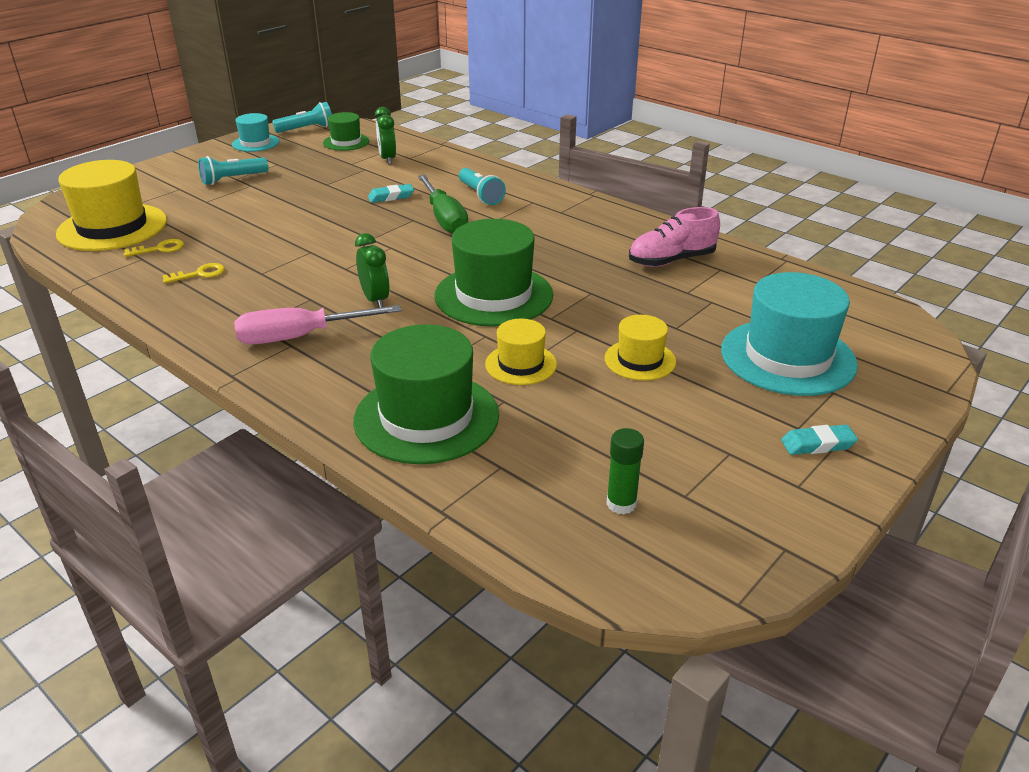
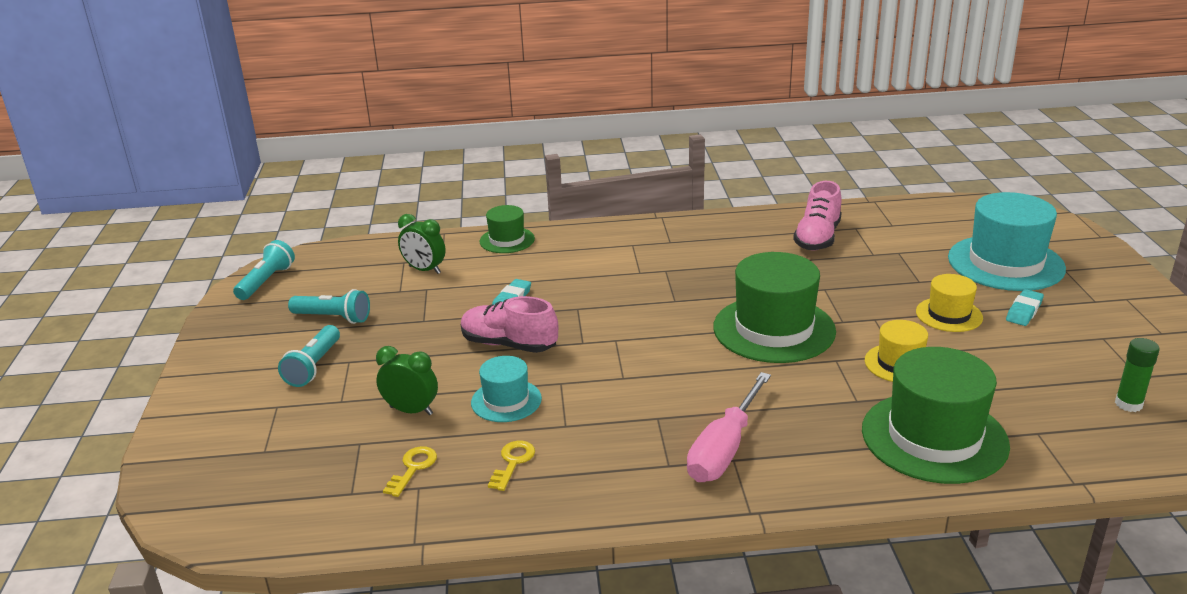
camera: 45 degrees left, 5 degrees down
(112, 227) = (303, 483): yellow hat -> none
(255, 143) = (244, 321): turquoise hat -> turquoise hat (506, 401)
(334, 218) = (509, 344): none -> pink shoe
(346, 142) = (343, 274): green hat -> green hat (507, 240)
(375, 299) = (705, 385): green clock -> green clock (411, 410)
(444, 219) = (600, 294): green screwdriver -> none
(481, 195) = (581, 260): turquoise flashlight -> turquoise flashlight (333, 318)
(817, 444) = (1120, 304): turquoise eraser -> turquoise eraser (1024, 311)

